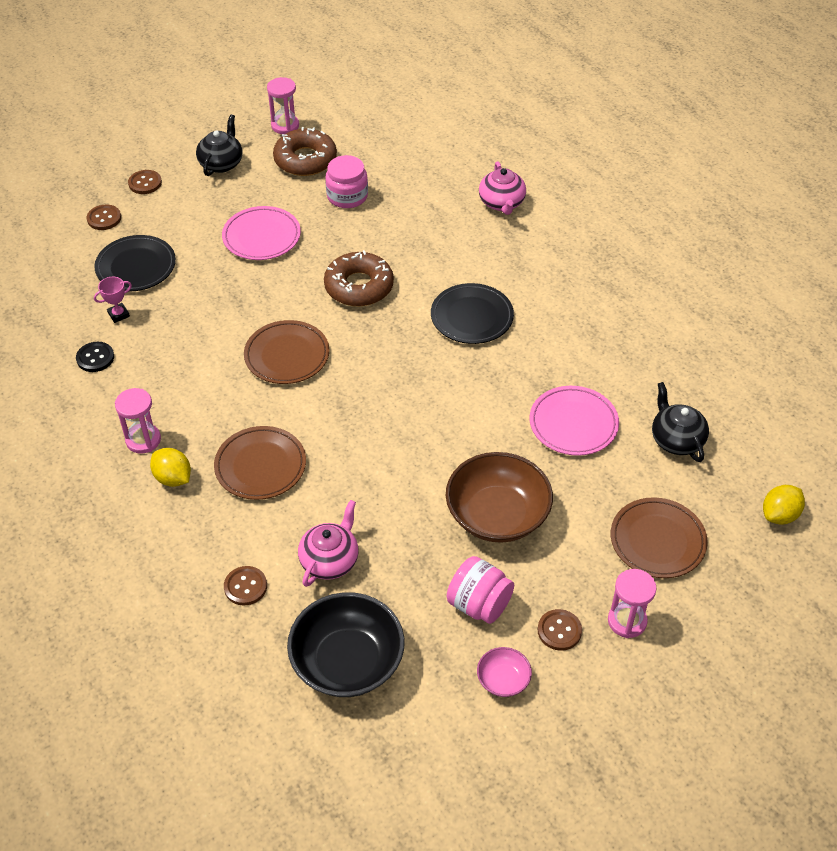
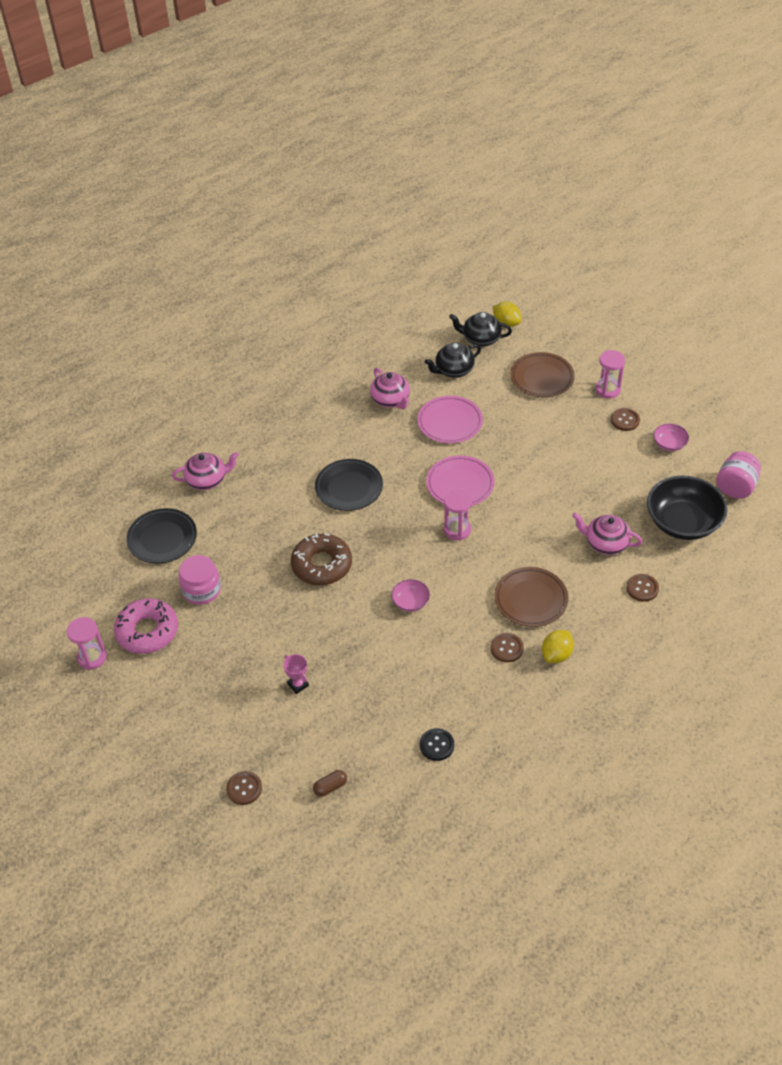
camera: 95 degrees left, 0 degrees up
(81, 275) = (330, 787): none -> brown capsule
(118, 314) = (379, 740): pink trophy -> pink trophy (298, 685)
(136, 267) = (313, 742): black plate -> black plate (162, 538)
(143, 440) = (522, 684): pink hourglass -> pink hourglass (457, 530)
(145, 183) = (186, 764): brown button -> brown button (506, 648)
(221, 163) = (153, 701): black teapot -> black teapot (480, 339)
(261, 237) = (262, 647): pink plate -> pink plate (460, 484)
(287, 355) = (410, 602): brown plate -> pink bowl
(305, 160) = (147, 631): brown donut -> pink donut
(479, 604) = (617, 460): pink jar -> pink jar (735, 487)
(497, 515) = (542, 457): brown bowl -> none
(620, 368) = (391, 400): none -> pink teapot

